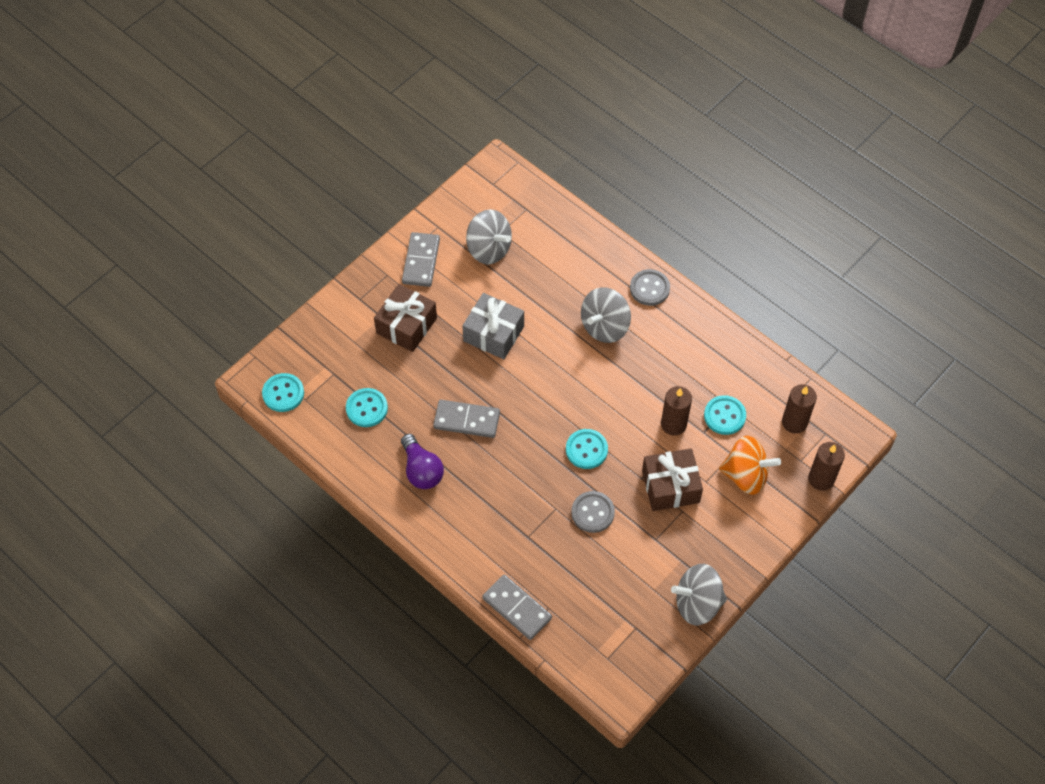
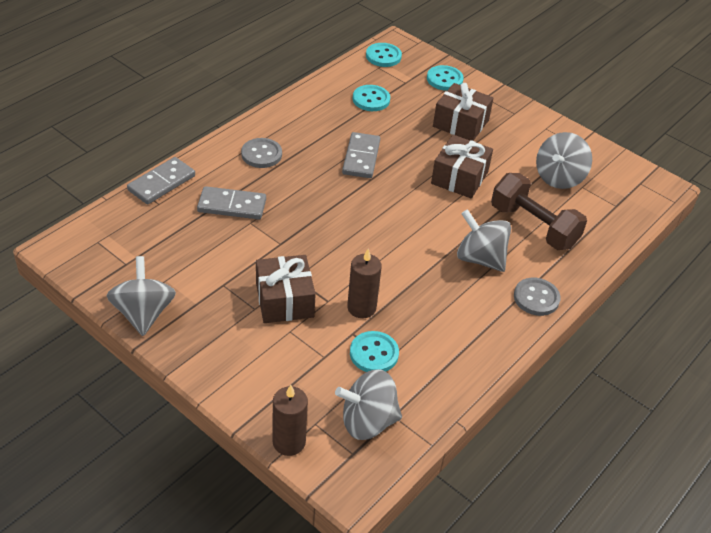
camera: 85 degrees right, 15 degrees down
(421, 261) = (534, 133): grey domino -> grey domino (232, 205)
(421, 470) = (308, 129): purple light bulb -> none
(493, 333) = (459, 178): grey gift -> brown gift
(559, 279) = (533, 226): none -> brown dumbbell
(586, 450) = (329, 237): turquoise button -> turquoise button (444, 79)
(592, 512) = (257, 238): grey button -> grey button (261, 154)
(746, 475) = (296, 367): orange spinning top -> none
(794, 422) = (368, 421): brown candle -> grey spinning top

